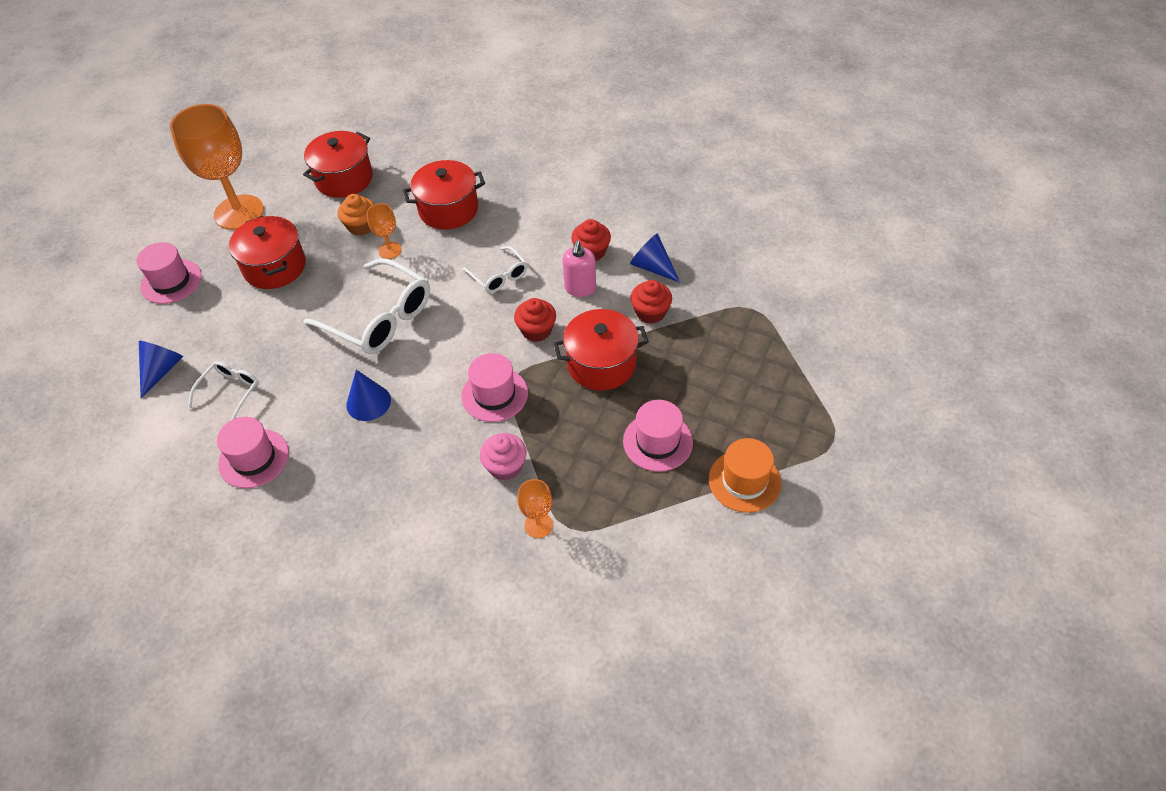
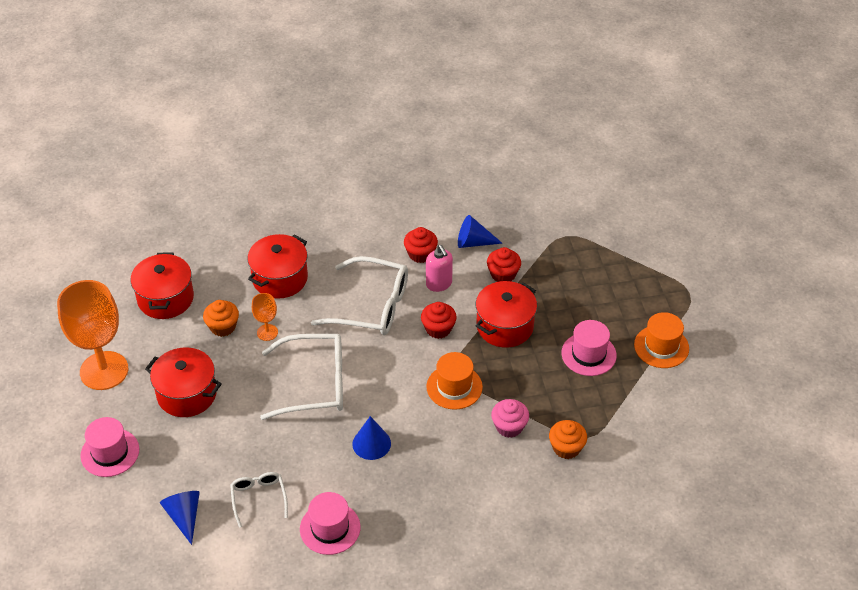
camera: 40 degrees left, 5 degrees down
(494, 394) = (454, 387): pink hat -> orange hat
(499, 276) = (372, 306): white glasses -> white glasses, size x1.88
(538, 525) = (566, 448): orange goblet -> orange cupcake

